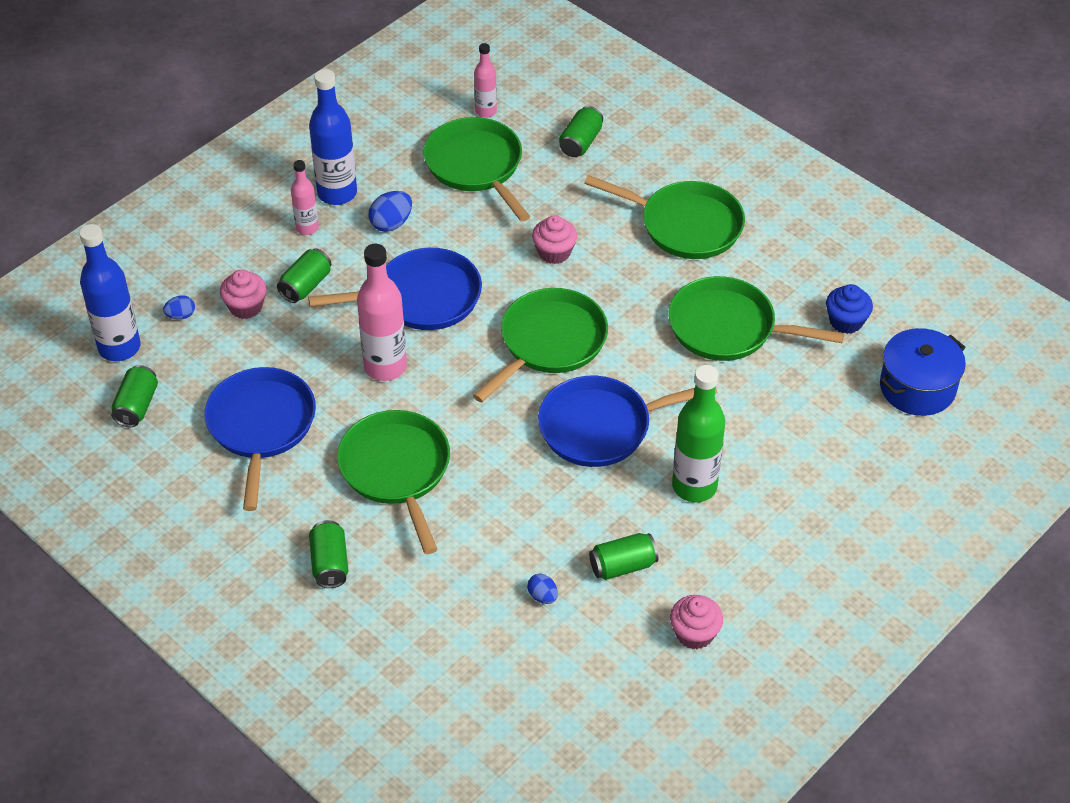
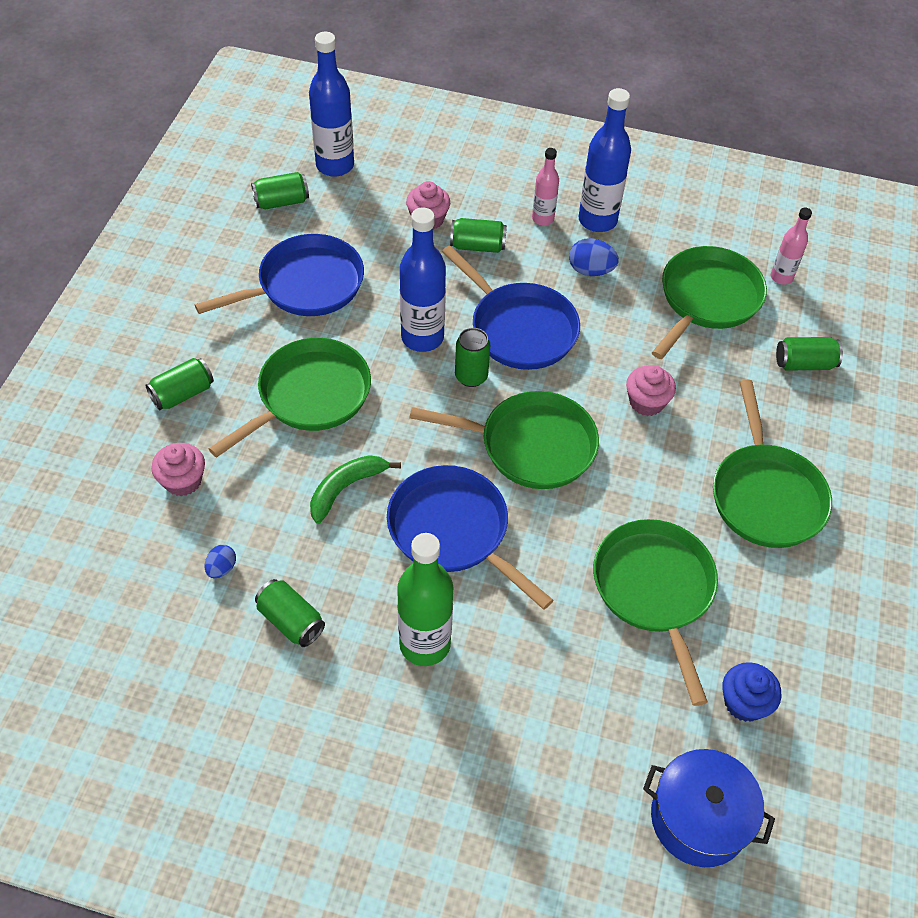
camera: 60 degrees right, 5 degrees up
(181, 315) = (391, 185): blue egg -> none
(385, 367) = (422, 337): pink bottle -> blue bottle
(452, 351) = (471, 376): none -> green can
(514, 481) = (346, 488): none -> green banana
(694, 633) = (237, 721): pink cupcake -> pink cupcake (183, 481)

